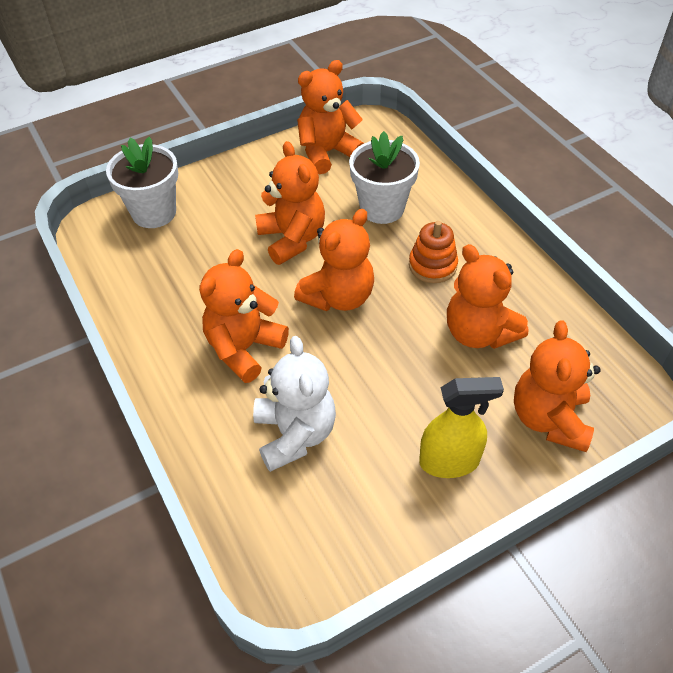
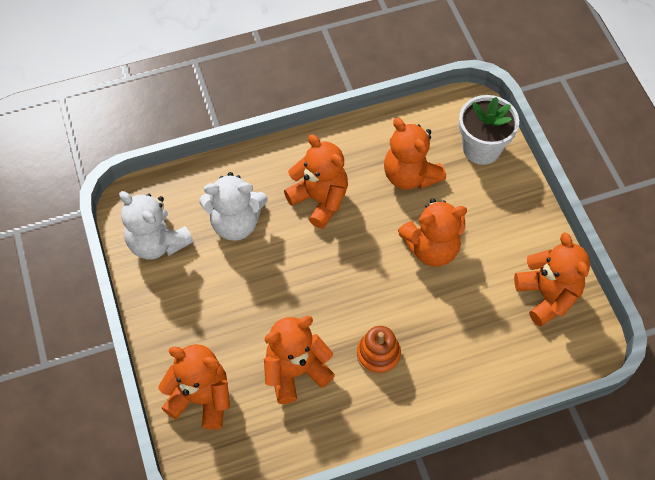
camera: 100 degrees right, 10 degrees up
(338, 297) = (357, 273): orange teddy bear -> orange teddy bear (410, 175)
(346, 527) = (158, 242): none -> white teddy bear
(382, 208) = (459, 328): white flower pot -> none
(449, 461) = (186, 317): yellow spray bottle -> none

